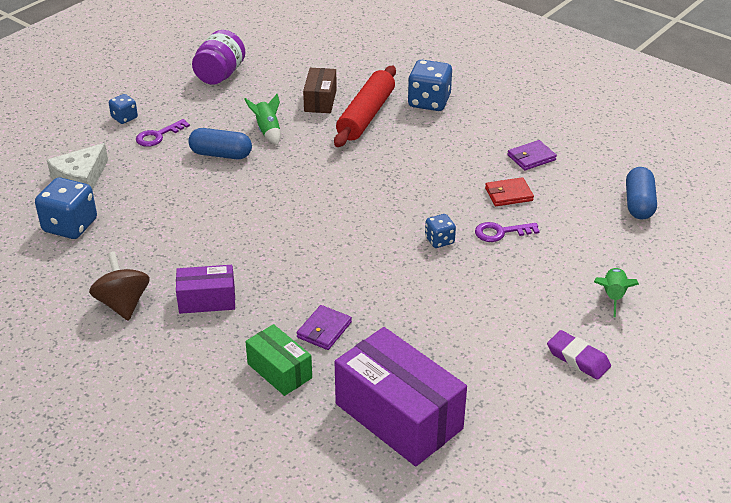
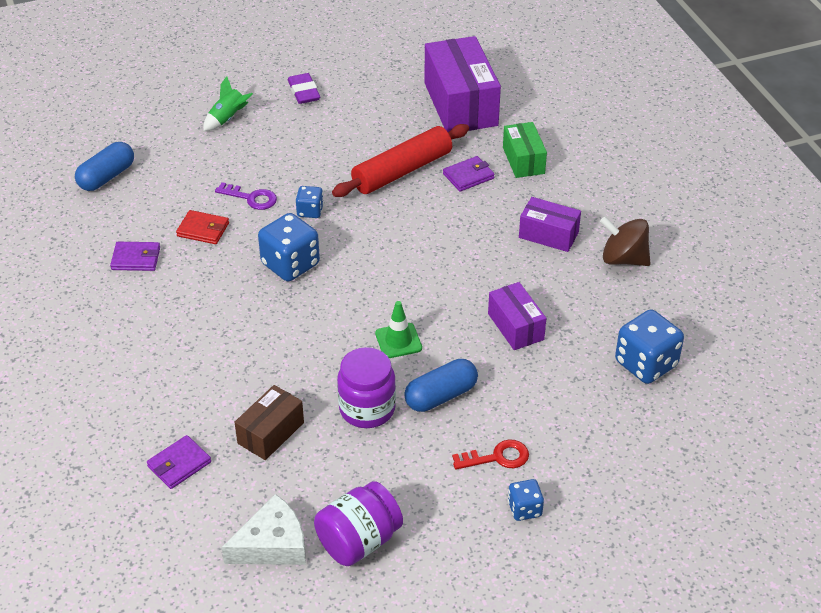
camera: 150 degrees left, 5 degrees up
(81, 178) = (614, 426): white cheese -> white cheese (272, 544)
(123, 304) = (623, 259): brown spinning top -> brown spinning top turned 105 degrees clockwise
(158, 136) = (497, 457): purple key -> red key
(192, 215) = (515, 326): none -> purple box
(221, 154) = (441, 396): blue capsule -> blue capsule turned 75 degrees counterclockwise
(268, 131) = (367, 409): green rocket -> purple jar
(279, 175) = (398, 341): none -> green traffic cone
(360, 71) = (179, 464): none -> purple wallet
(366, 115) = (240, 385): red rolling pin -> red rolling pin (402, 171)
(429, 102) = (153, 375): blue dice -> blue dice (290, 264)

